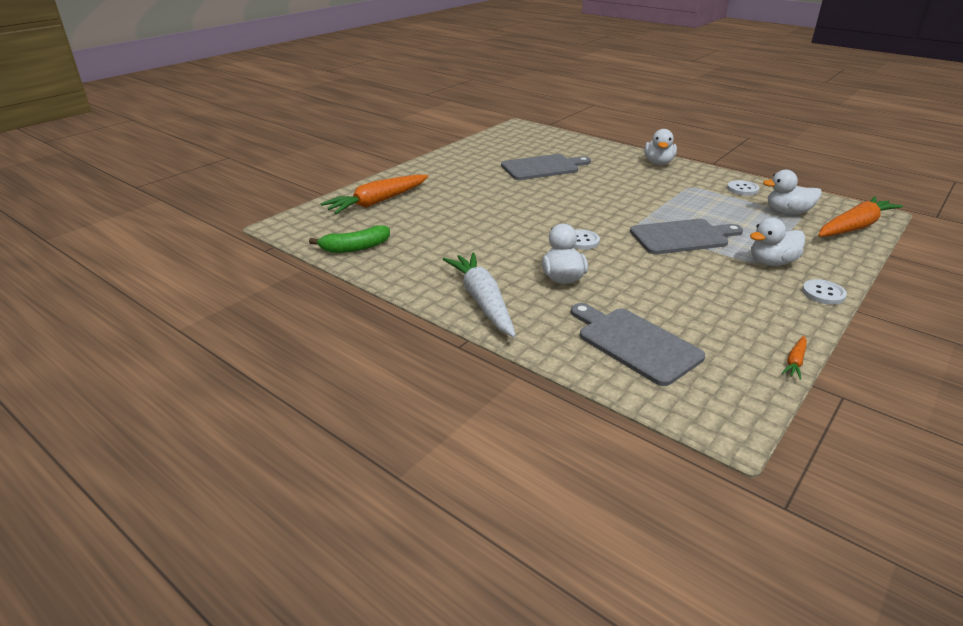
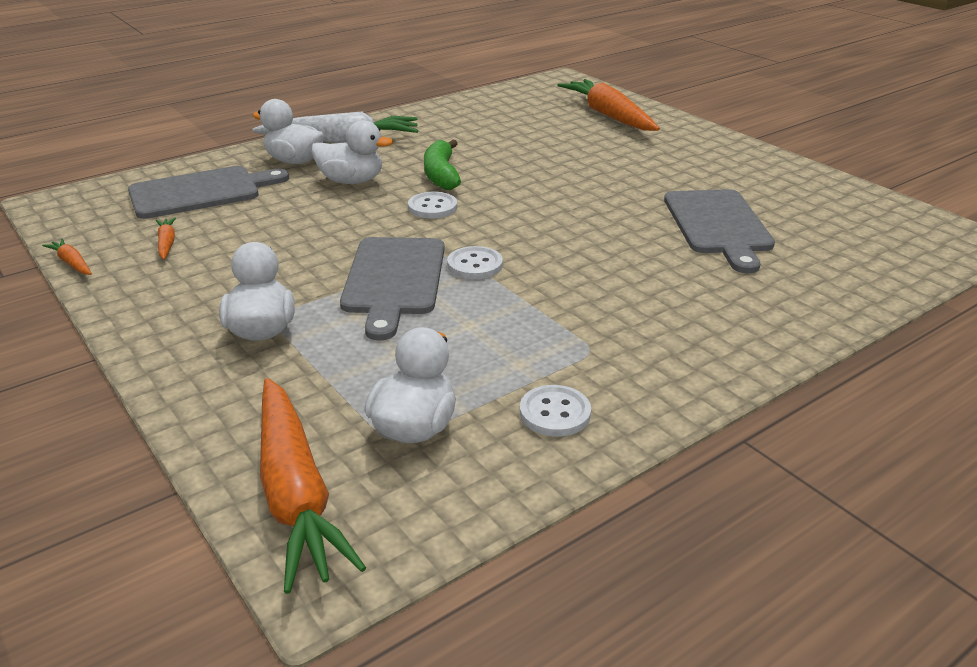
camera: 105 degrees right, 0 degrees up
(355, 248) = (493, 102): green banana -> green banana (441, 174)
(658, 163) = (734, 348): white duck -> white duck (294, 161)
(725, 328) = (167, 243): none -> orange carrot
(823, 293) = (150, 340): white button -> white button (475, 265)

